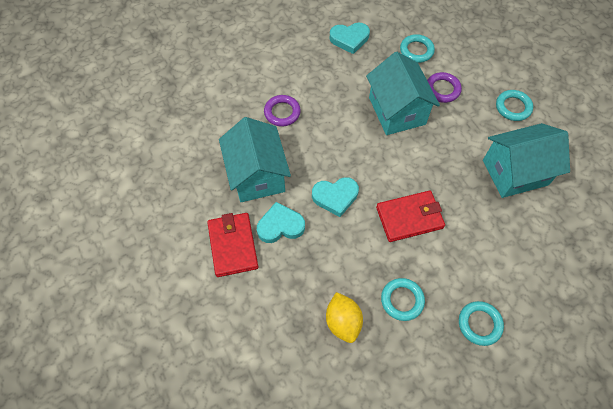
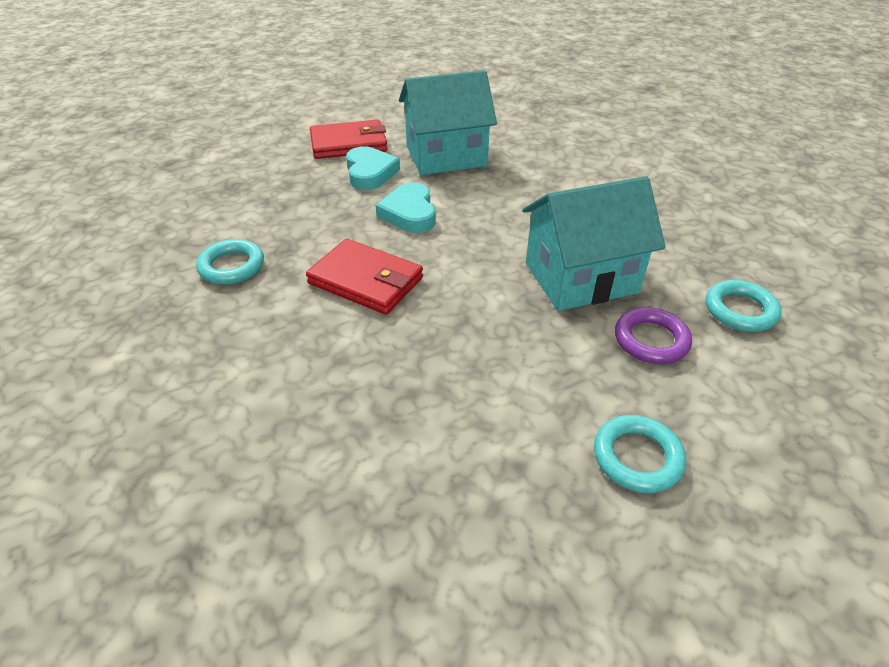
camera: 90 degrees right, 20 degrees down
(282, 112) = (551, 172): purple ring -> none
(343, 322) = (223, 216): yellow lemon -> none
(349, 39) = (726, 231): turquoise heart -> none
(409, 217) = (366, 281): red wallet -> red wallet turned 45 degrees counterclockwise
(479, 324) = (159, 345): turquoise ring -> none
(515, 172) = (454, 435): turquoise house -> none

